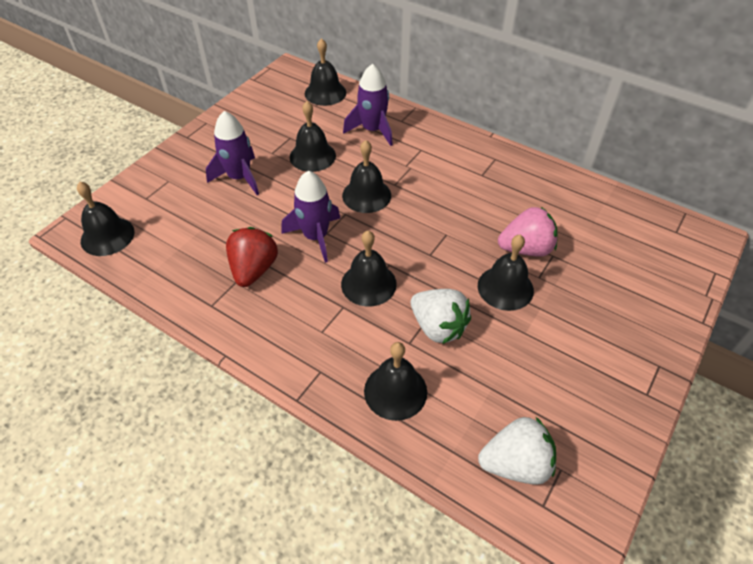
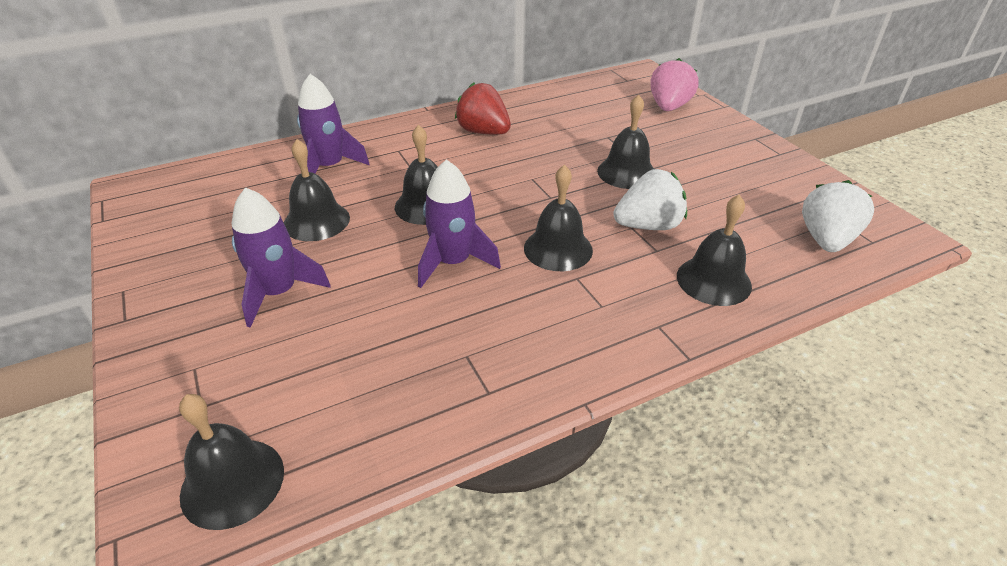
camera: 60 degrees left, 10 degrees down
(254, 270) = (460, 331): red strawberry -> red strawberry (483, 132)
(325, 93) = (219, 176): black bell -> none
(526, 249) = (589, 145): pink strawberry -> pink strawberry (669, 107)

